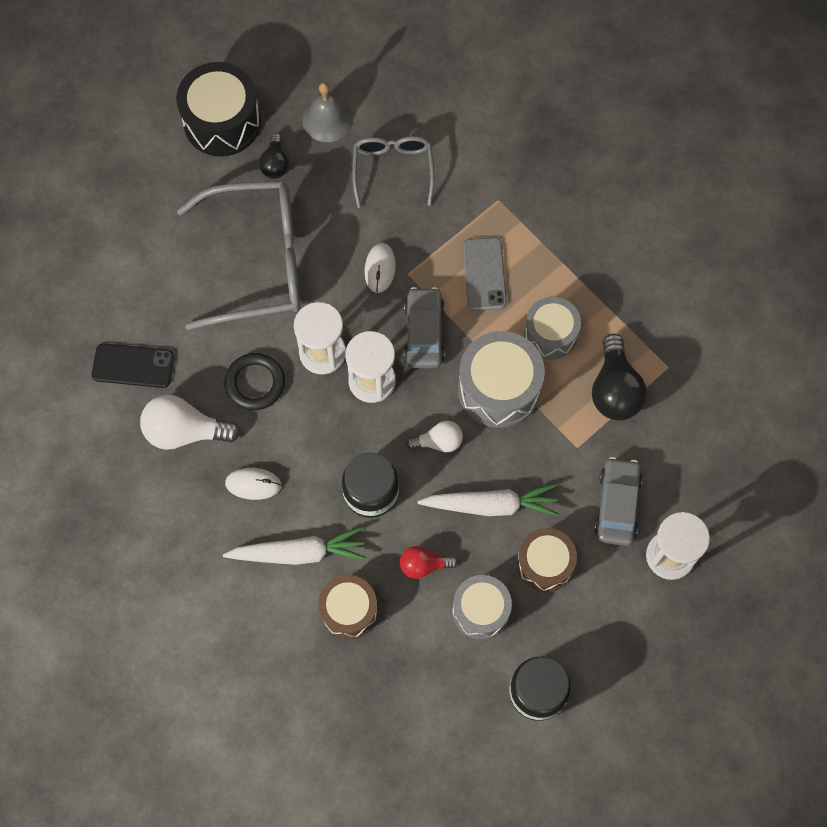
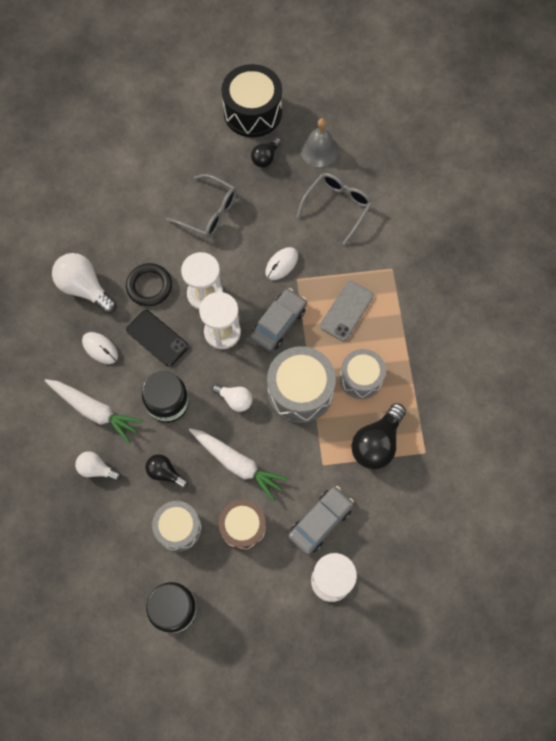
camera: 35 degrees right, 0 degrees up
(133, 366) = (85, 228): black phone -> black phone (157, 338)
(259, 262) = (209, 212): grey glasses -> grey glasses, size x0.57
(349, 610) = (96, 469): brown drum -> white light bulb
(424, 565) = (165, 473): red light bulb -> black light bulb

